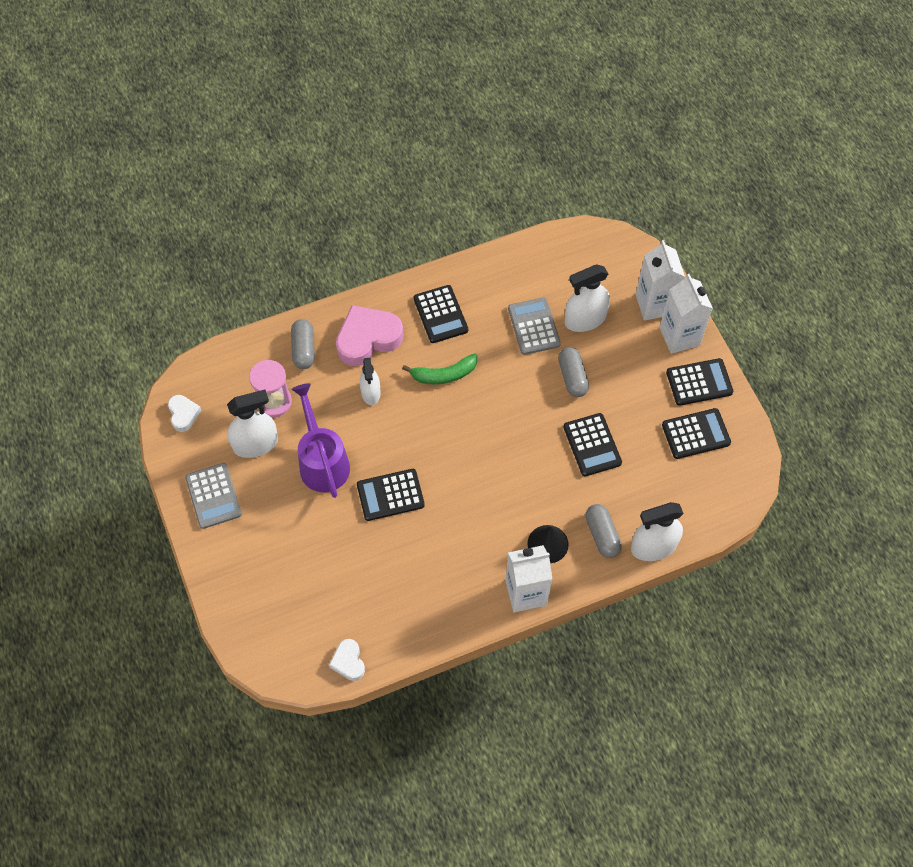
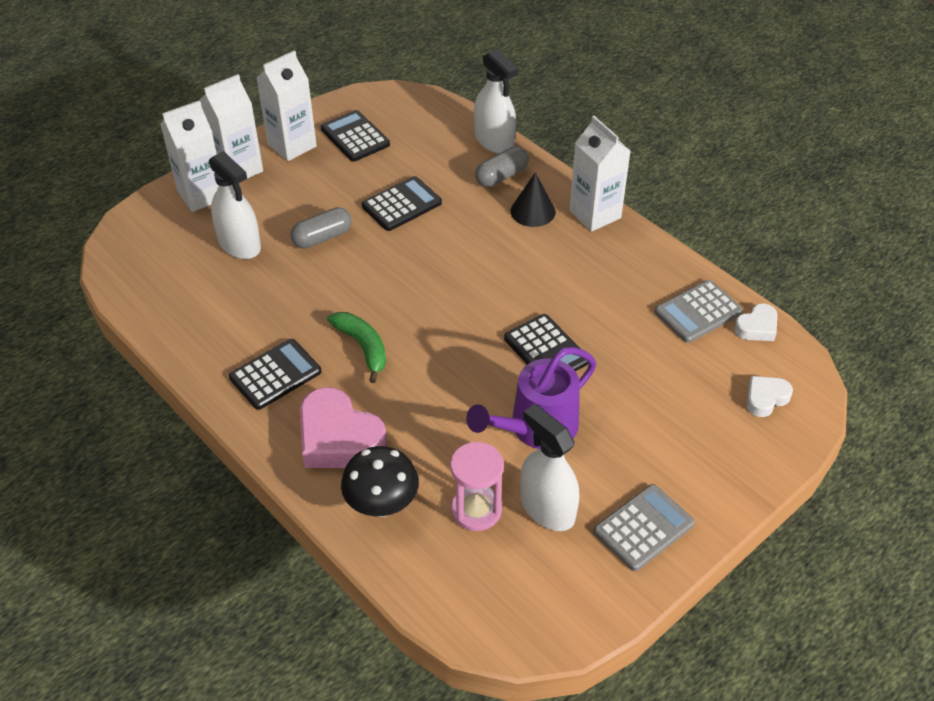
camera: 110 degrees left, 15 degrees down
(183, 414) = (545, 614): white heart -> white heart (765, 398)
(304, 349) = (382, 504): grey capsule -> black mushroom
(370, 392) = (418, 410): white spray bottle -> none
(534, 326) = (264, 285): grey calculator -> grey calculator (698, 312)
(699, 382) = (292, 145): black calculator -> white carton

